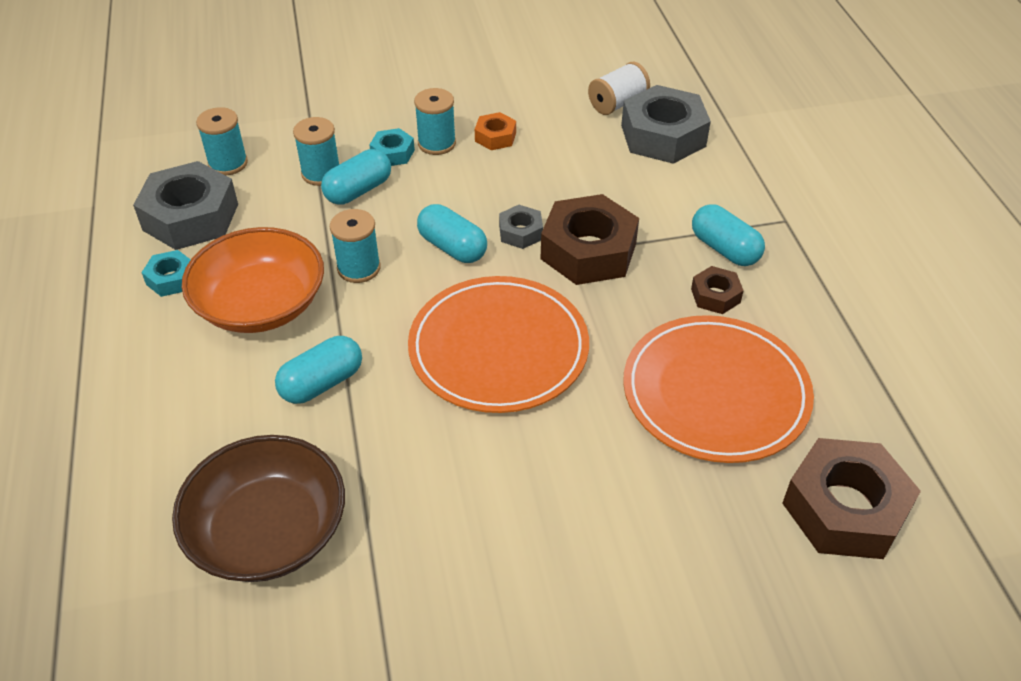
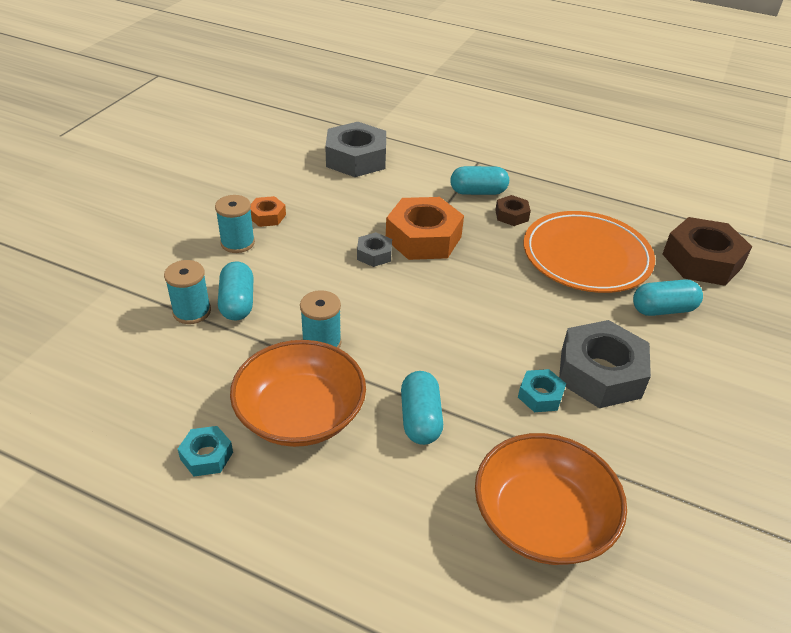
camera: 55 degrees left, 5 degrees down
(191, 217) = (143, 409): grey nut -> grey nut (600, 373)
(228, 163) = (106, 356): turquoise spool -> none
(268, 531) = (542, 518): brown bowl -> orange bowl
(392, 153) = (219, 267): turquoise nut -> turquoise nut (540, 395)
(452, 247) = (353, 289): turquoise capsule -> turquoise capsule (663, 309)
(498, 349) = (471, 318): orange plate -> none
(588, 251) = (423, 238): brown nut -> orange nut
(617, 103) = (303, 157): white spool -> none

